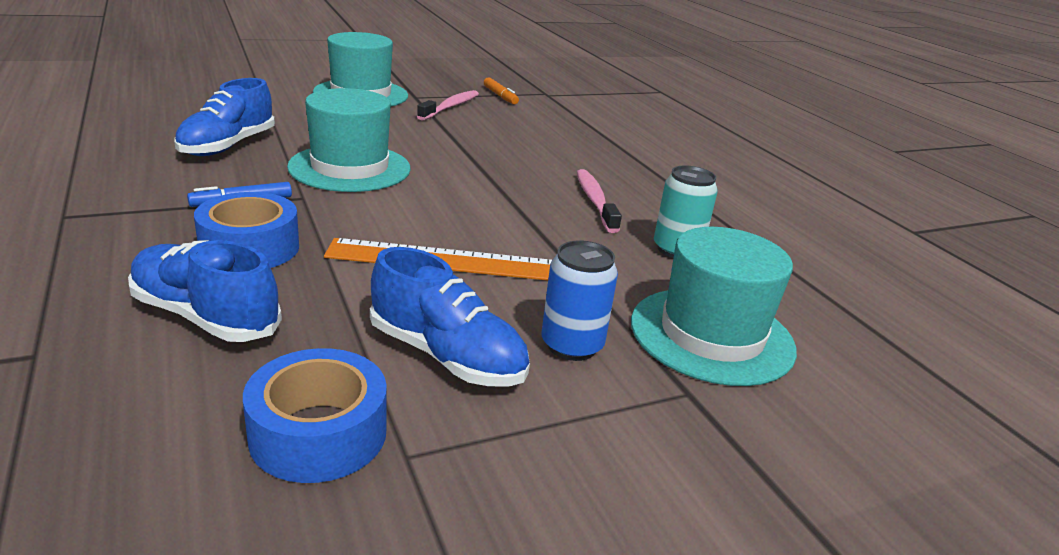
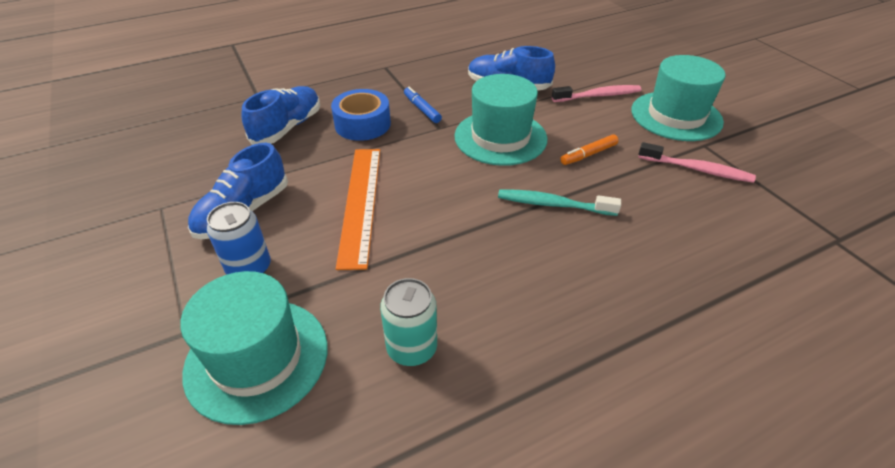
camera: 90 degrees right, 15 degrees up
(318, 433) = (185, 178): blue tape -> none
(484, 164) = (553, 204): none -> turquoise toothbrush
(500, 96) = (777, 201): orange marker -> orange marker (588, 154)
(595, 201) = (505, 285): pink toothbrush -> pink toothbrush (598, 96)

